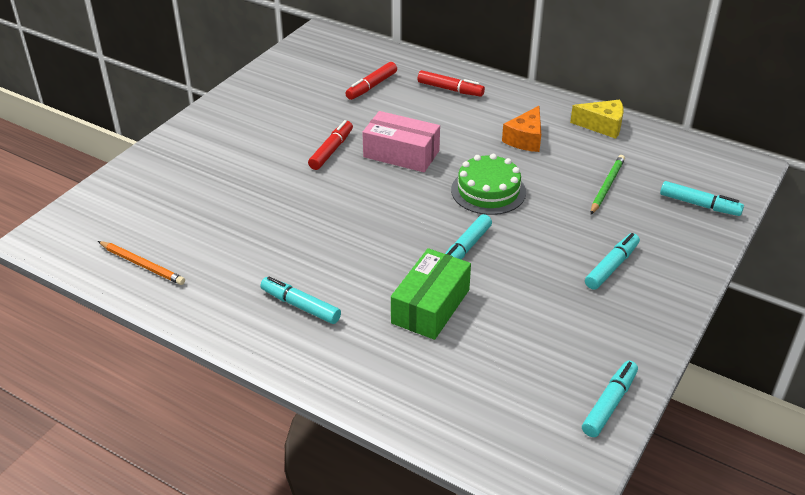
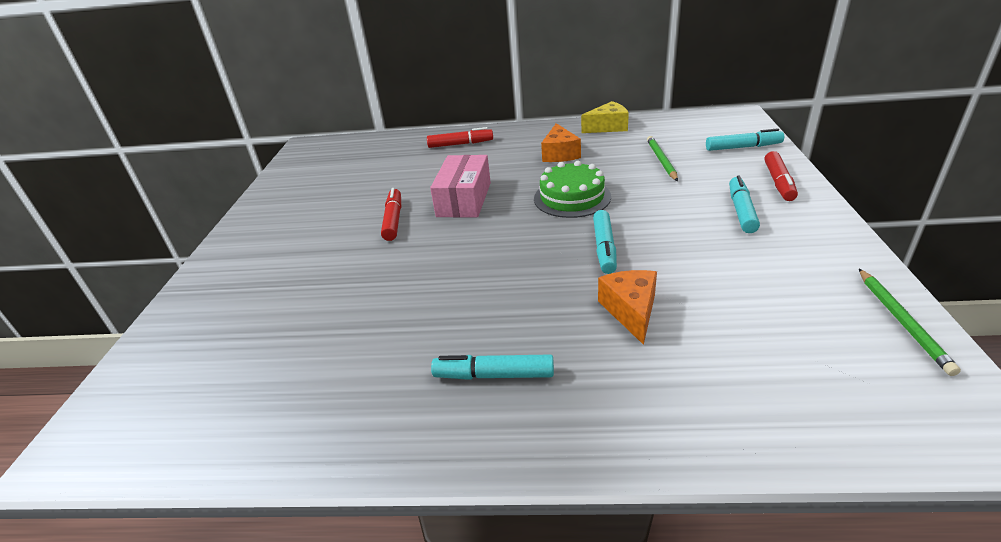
camera: 25 degrees left, 5 degrees down
(142, 265) = (249, 419): orange pencil -> none
(371, 86) = (388, 163): red marker -> red marker (778, 182)
(401, 154) = (464, 199): pink box -> pink box turned 75 degrees counterclockwise
(430, 306) = (631, 311): green box -> orange cheese
(609, 404) = (901, 321): turquoise marker -> green pencil

